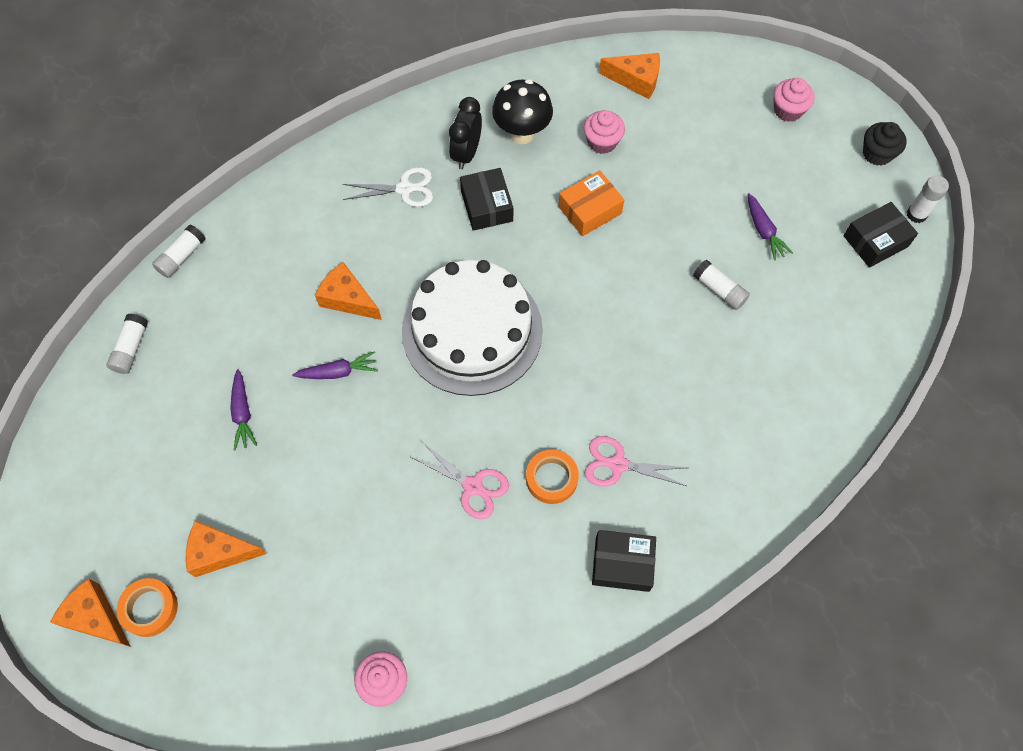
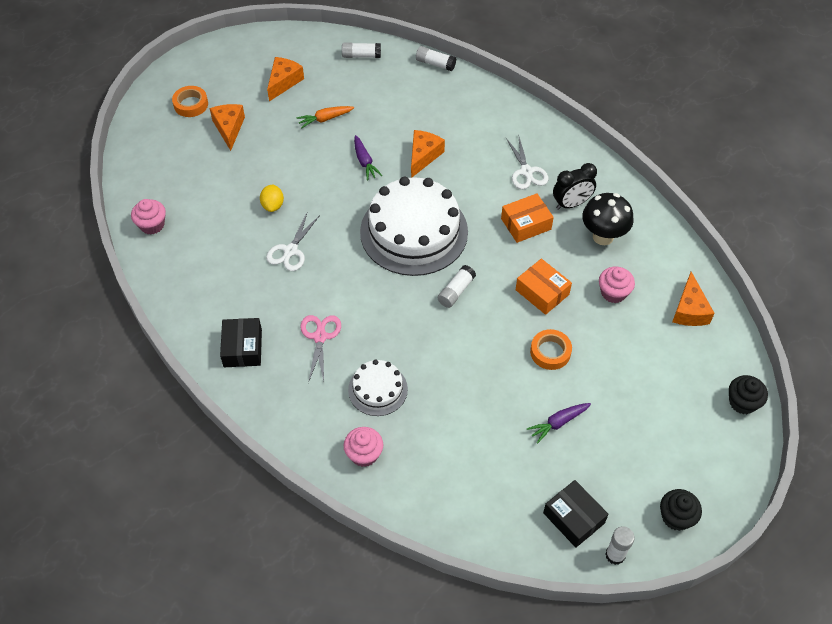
camera: 80 degrees right, 10 degrees down
(96, 617) = (183, 82): orange cheese -> orange cheese (284, 82)
(242, 413) = (325, 119): purple carrot -> orange carrot
(387, 502) = (273, 205): none -> yellow lemon
(466, 153) = (571, 204): black clock -> black clock turned 150 degrees clockwise
(472, 486) = (291, 251): pink scissors -> white scissors
(487, 206) = (526, 224): black box -> orange box
(551, 478) = (303, 296): orange tape -> orange tape (550, 352)
(702, 407) = (378, 389): none -> white cake
(719, 290) = (489, 393): white glue stick -> white glue stick (456, 291)
(753, 66) = (742, 402): none -> black cupcake
(788, 110) = (700, 435): pink cupcake -> pink cupcake (364, 454)

